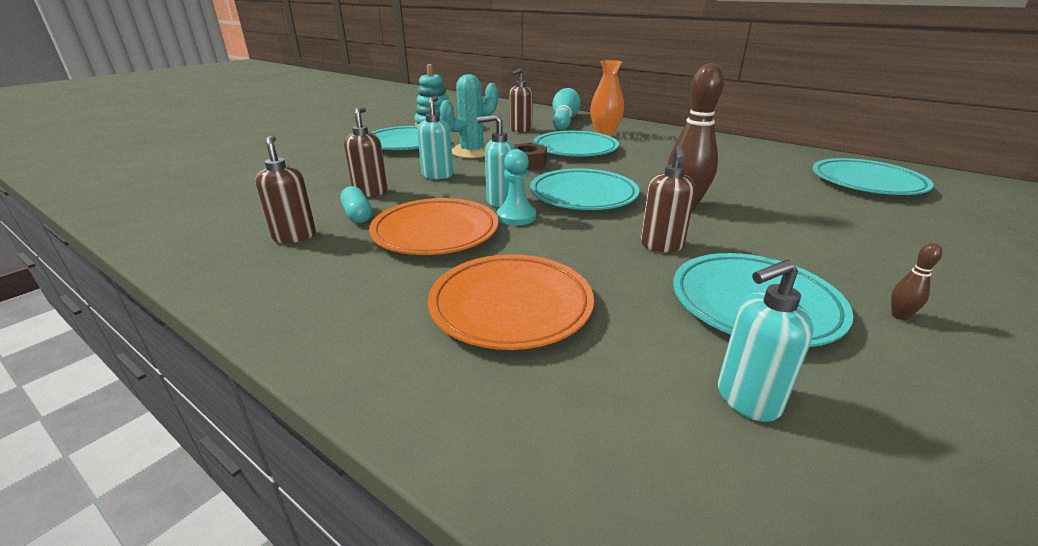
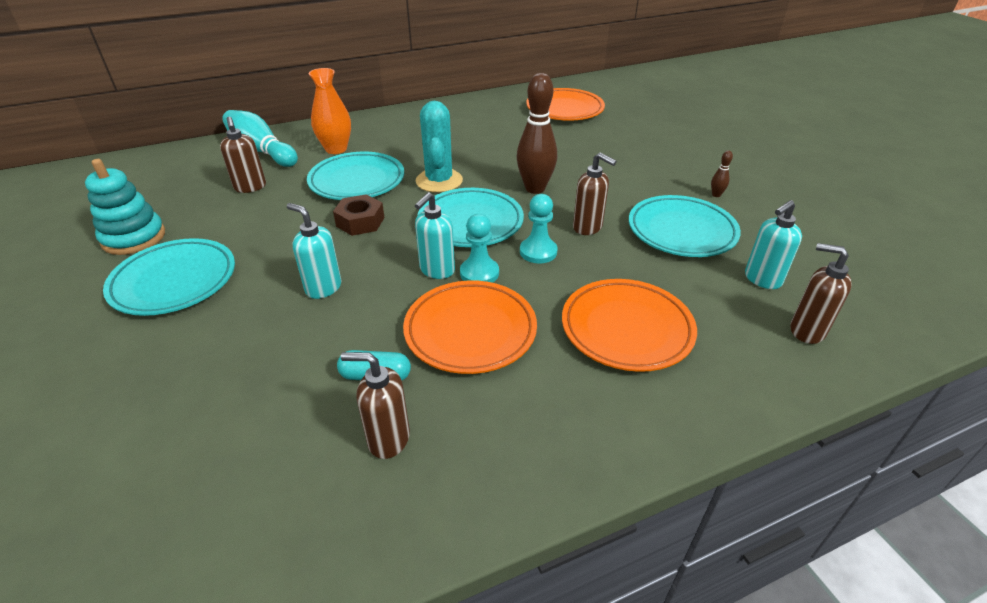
camera: 60 degrees left, 10 degrees up
(370, 192) = (317, 351): brown soap dispenser -> brown soap dispenser (806, 331)
(472, 152) = (279, 242): turquoise cactus -> turquoise cactus (439, 181)
(582, 232) = (538, 252): none -> turquoise pawn
(747, 399) = (762, 279): turquoise soap dispenser -> turquoise soap dispenser turned 45 degrees clockwise
(866, 183) = (564, 109): turquoise plate -> orange plate

